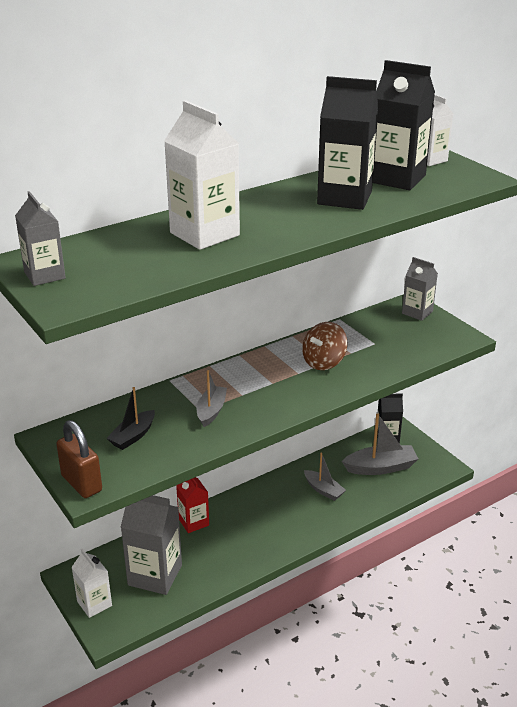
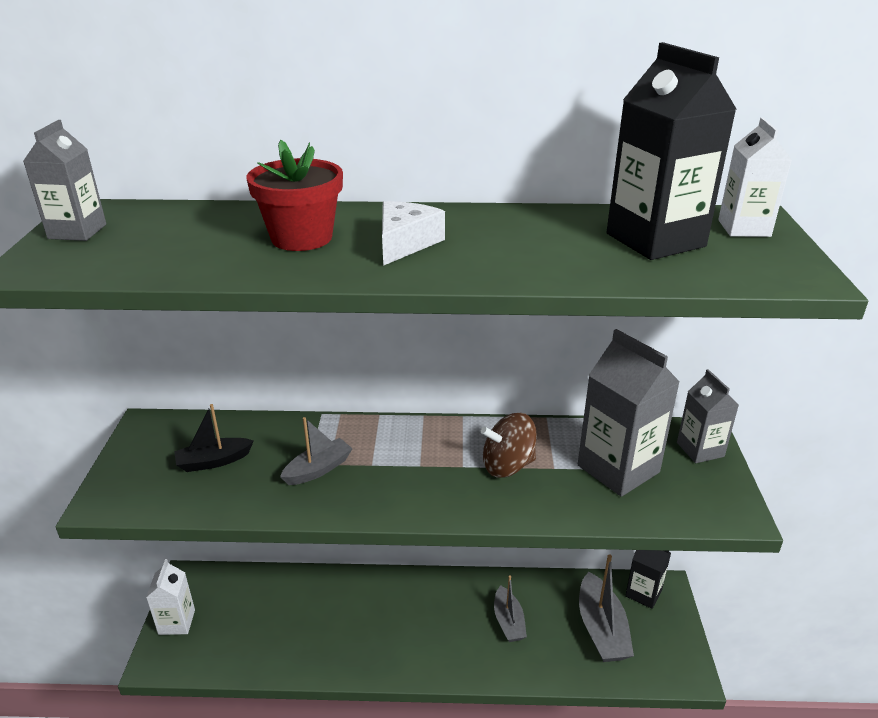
camera: 35 degrees right, 0 degrees up
(81, 483) = (108, 491): brown padlock -> none
(155, 575) = (254, 623): grey carton -> grey carton (618, 469)
(193, 522) = (343, 584): red carton -> none
(204, 234) = (301, 238): white carton -> red flower pot
(271, 219) = (405, 243): none -> white cheese
(344, 198) = (541, 244): black carton -> none
(380, 467) = (601, 629): grey boat -> grey boat turned 60 degrees clockwise

